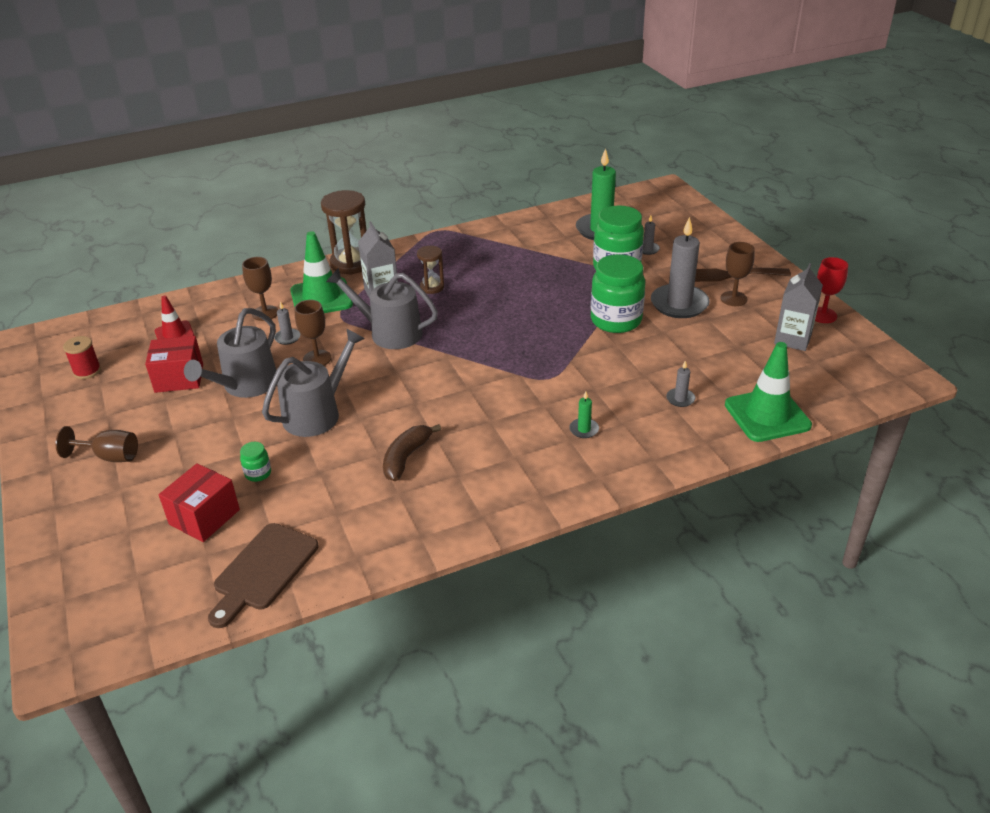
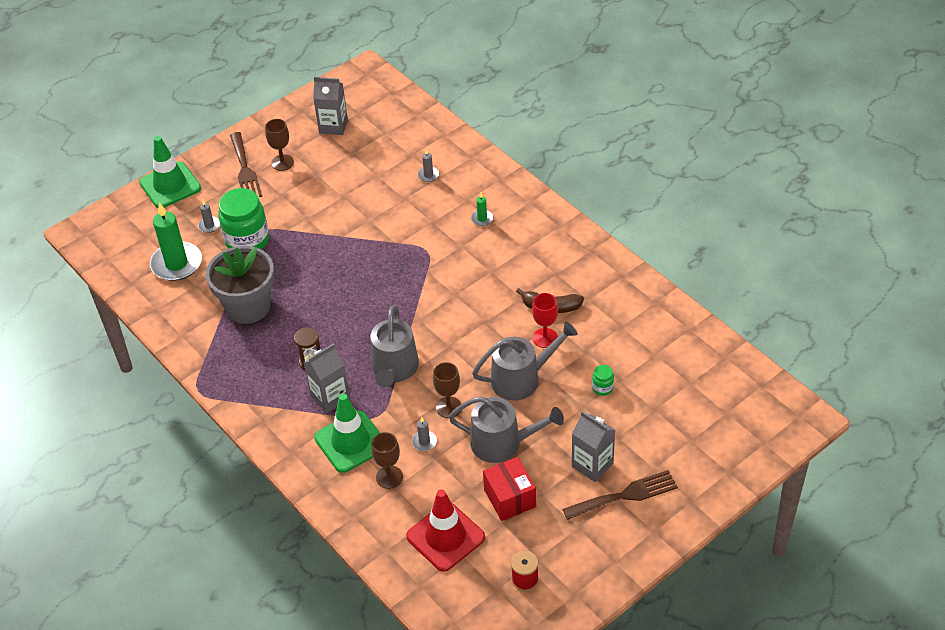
camera: 105 degrees left, 10 degrees up
(109, 457) = (625, 495): brown goblet -> brown fork
(166, 441) = (592, 465): none -> grey carton
(174, 334) = (445, 537): red traffic cone -> red traffic cone, size x1.71
(204, 517) = (658, 400): red box -> none
(263, 571) = (689, 346): brown cutting board -> none
(317, 413) = (521, 379): grey watering can -> grey watering can turned 135 degrees clockwise
(351, 263) = (281, 441): brown hourglass -> none
(524, 261) = (248, 306): none -> grey flower pot
(616, 320) = (334, 226): green jar -> none
(679, 304) = (298, 193): grey candle -> none
(767, 415) = (432, 131): green traffic cone -> green traffic cone (170, 185)
(822, 315) = (295, 113): red goblet -> red goblet (545, 338)

